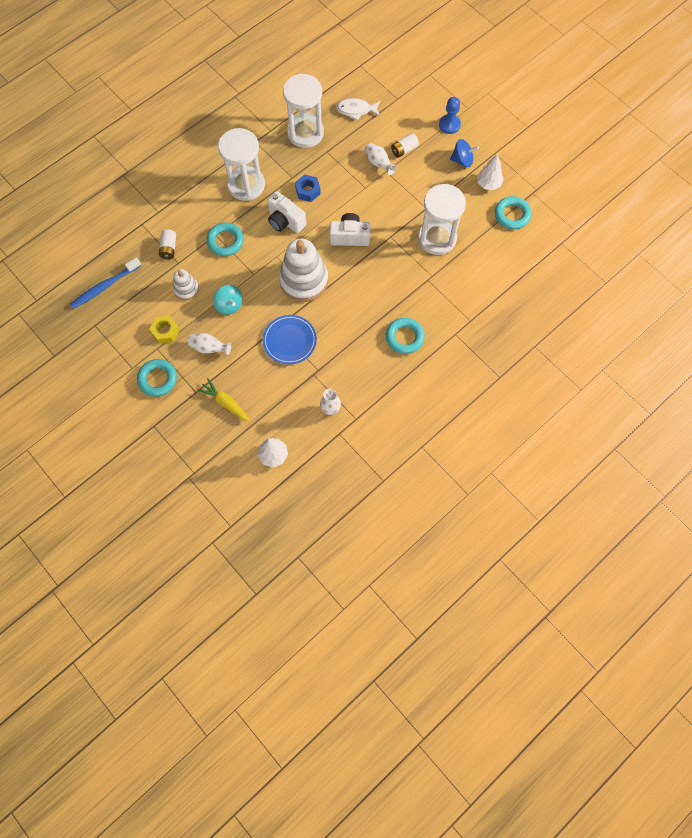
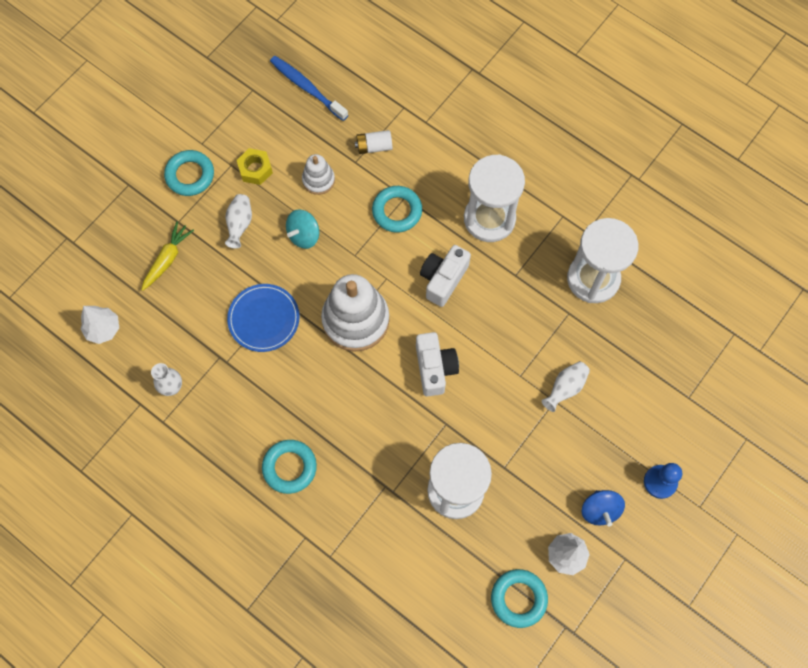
camera: 80 degrees right, 0 degrees up
(308, 191) = (497, 299): blue nut -> none
(356, 110) = (651, 341): white fish -> none
(404, 150) = (598, 421): white battery -> none

